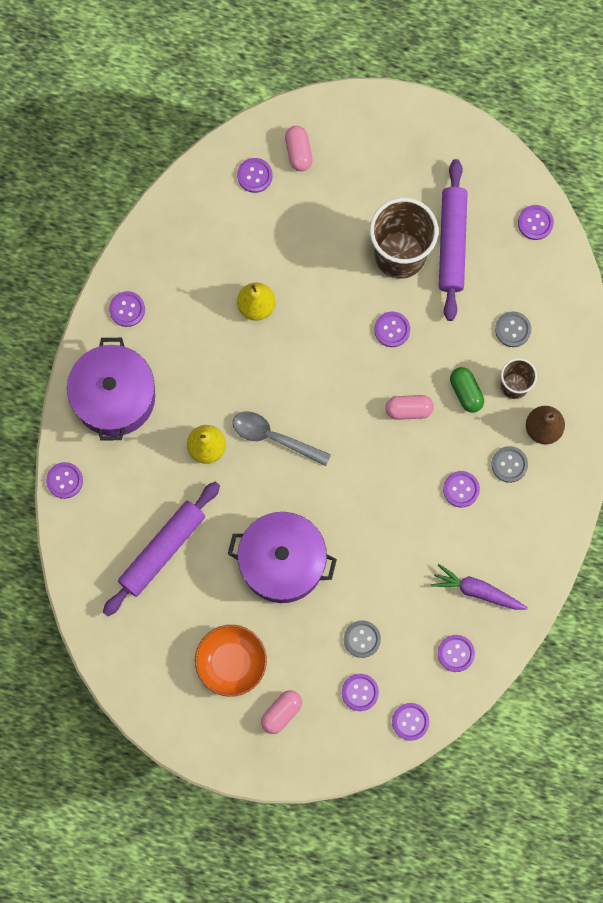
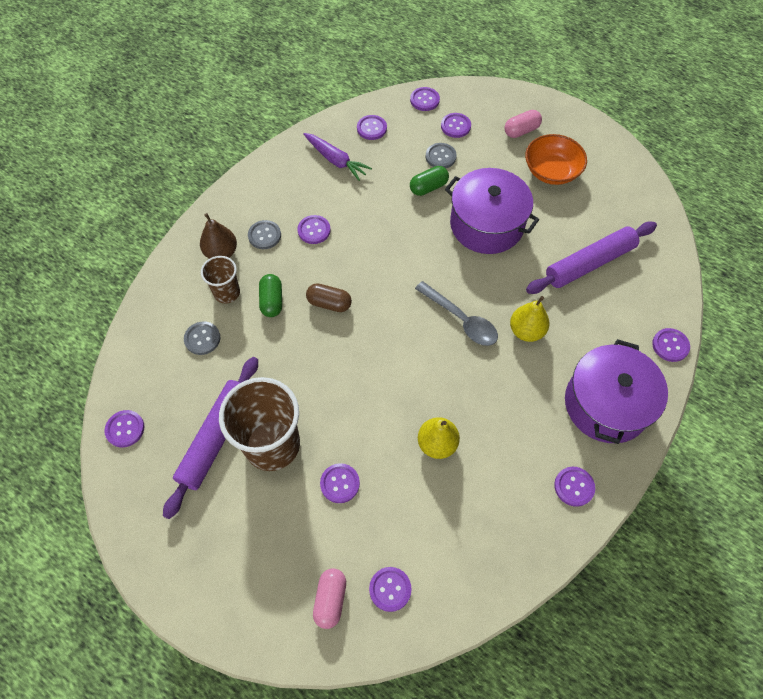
camera: 160 degrees left, 15 degrees down
(361, 590) = (428, 187): none -> green capsule
(392, 329) = (313, 376): purple button -> purple button (340, 483)
(409, 409) = (329, 303): pink capsule -> brown capsule

